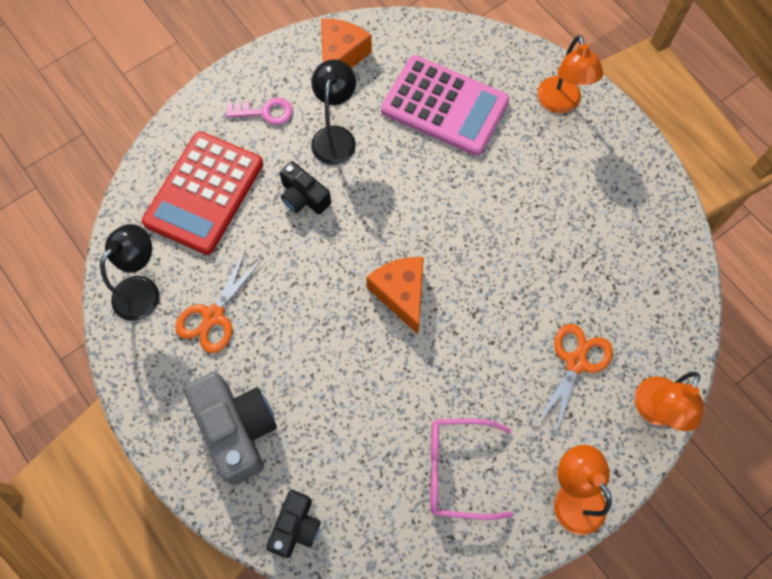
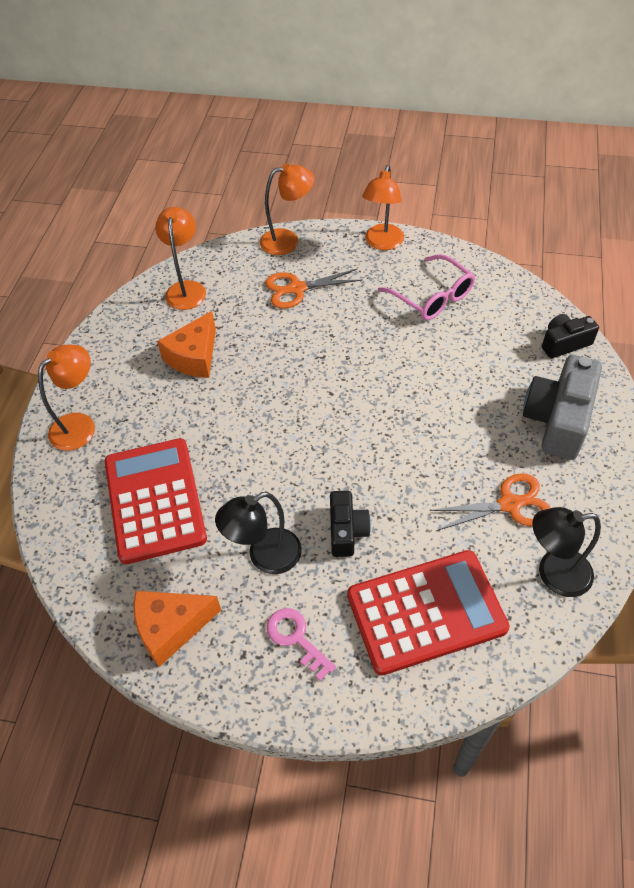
camera: 130 degrees left, 15 degrees down
(401, 294) = (354, 405): orange cheese -> orange cheese (194, 357)
(444, 106) = (155, 500): pink calculator -> red calculator
(658, 273) = (186, 289): none -> orange lamp

